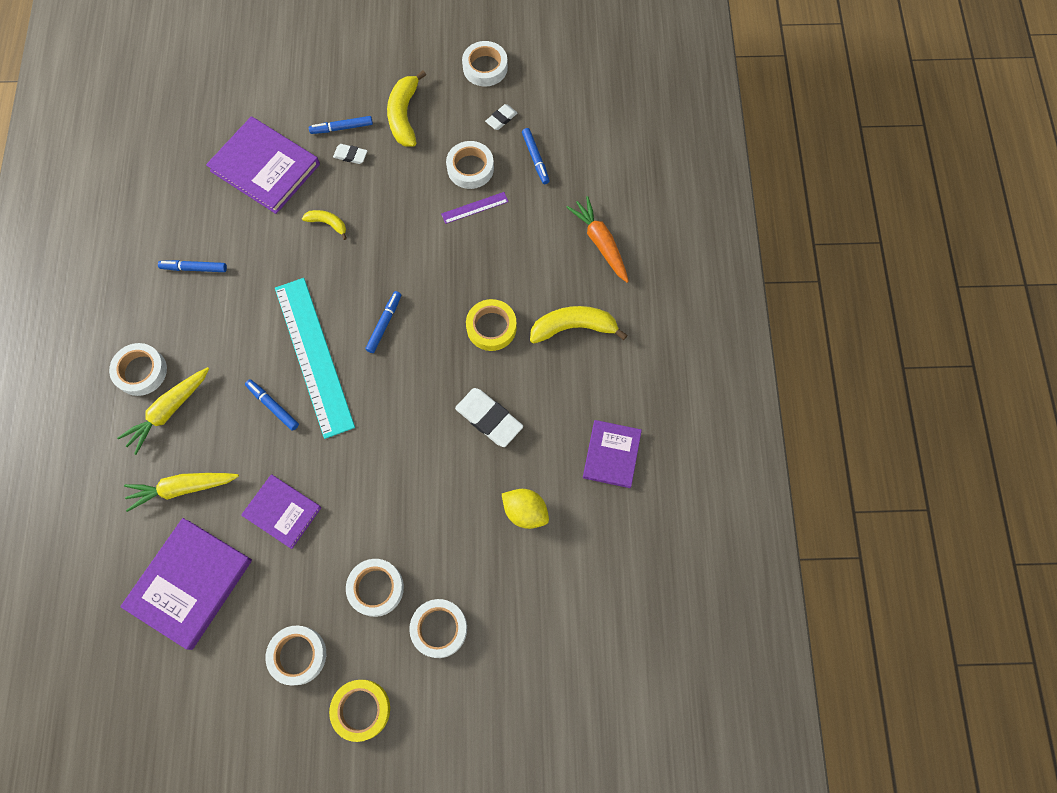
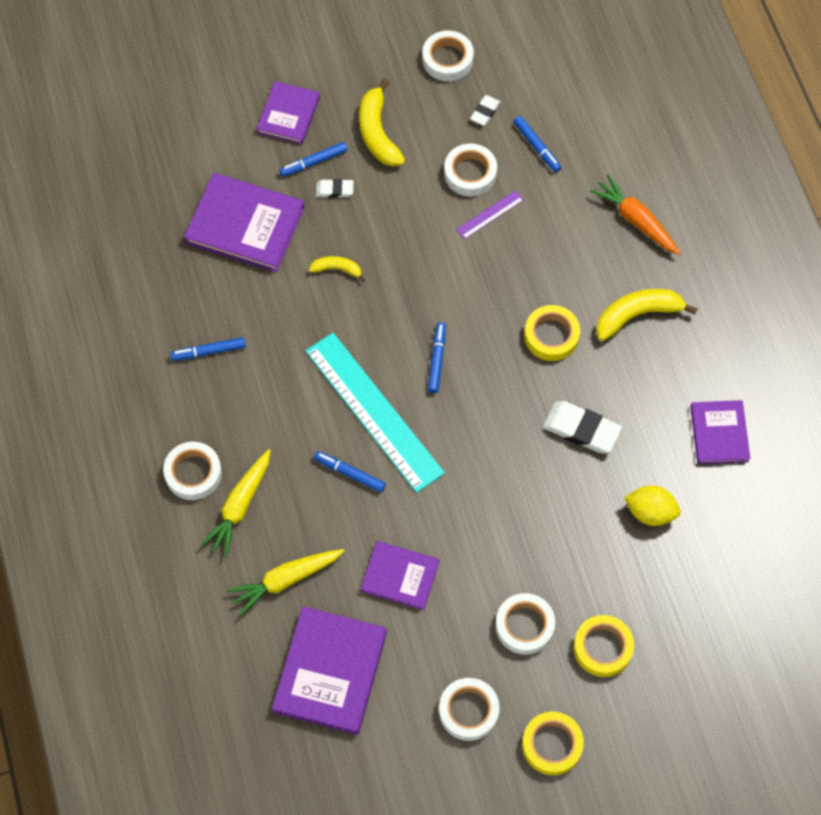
camera: 15 degrees left, 5 degrees down
(335, 83) = (288, 114): none -> purple book
(439, 628) = (602, 648): white tape -> yellow tape

